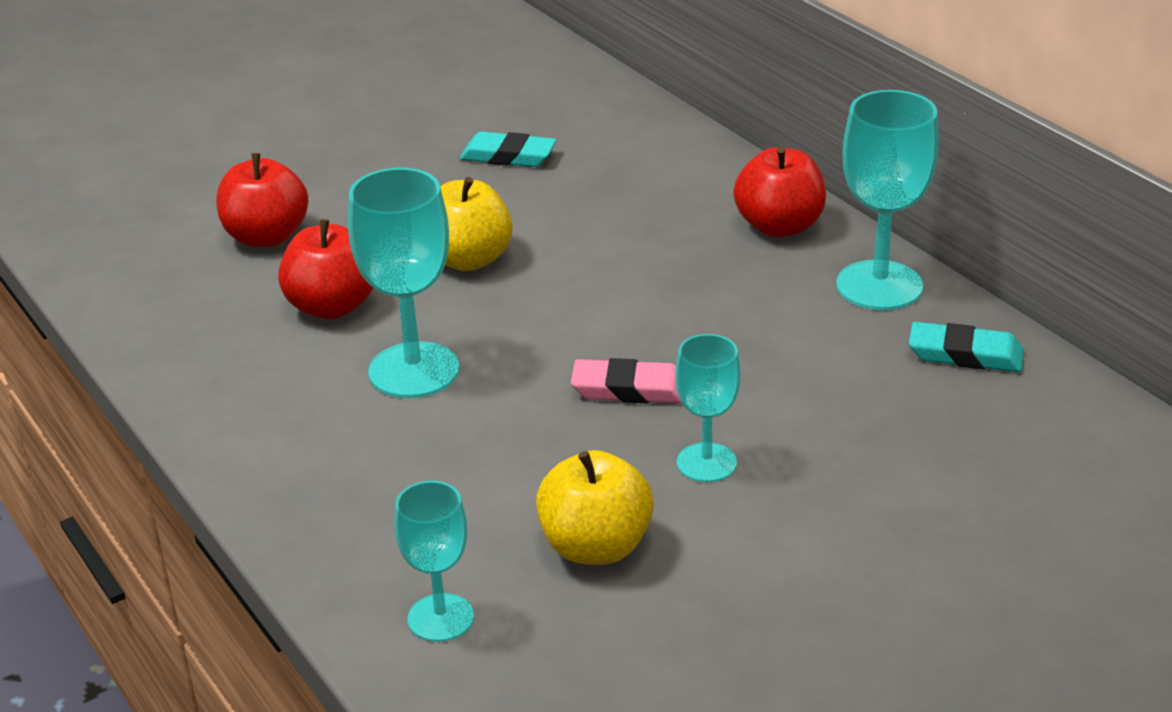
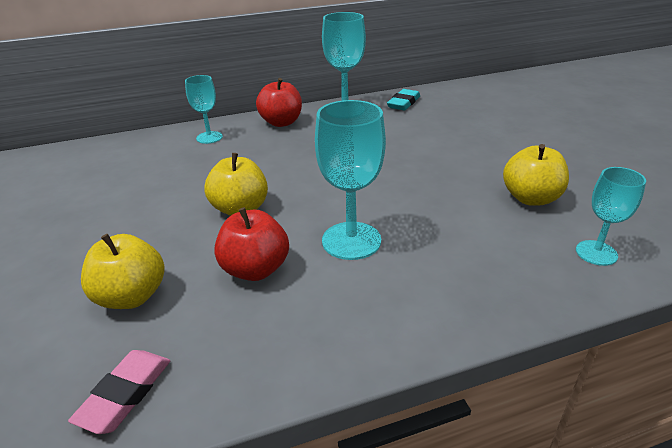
camera: 75 degrees left, 0 degrees up
(266, 237) = (132, 296): red apple -> yellow apple
(508, 156) = (135, 183): turquoise eraser -> none
(629, 389) = (399, 174): pink eraser -> pink eraser (125, 394)
(706, 463) = (466, 163): turquoise goblet -> turquoise goblet (209, 137)

